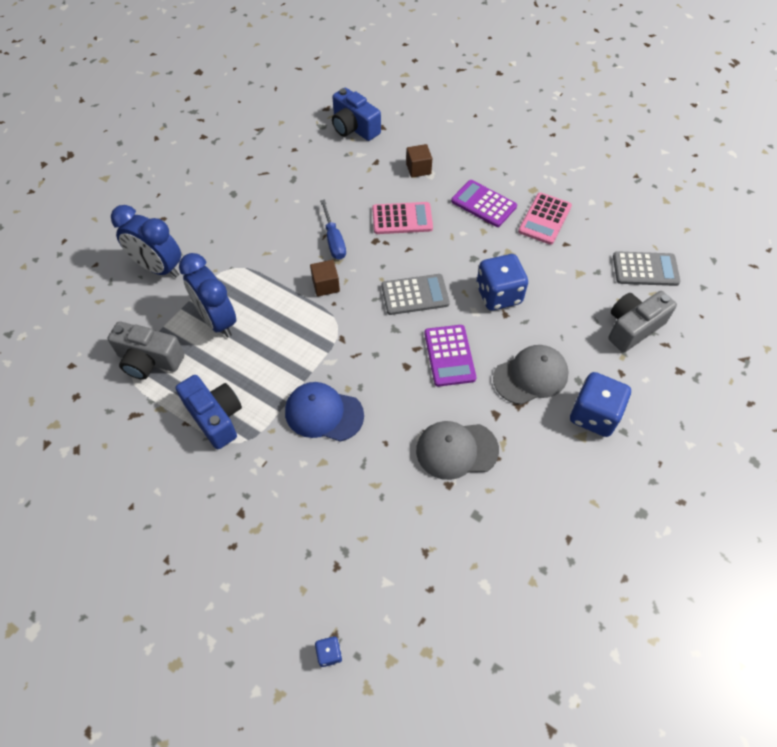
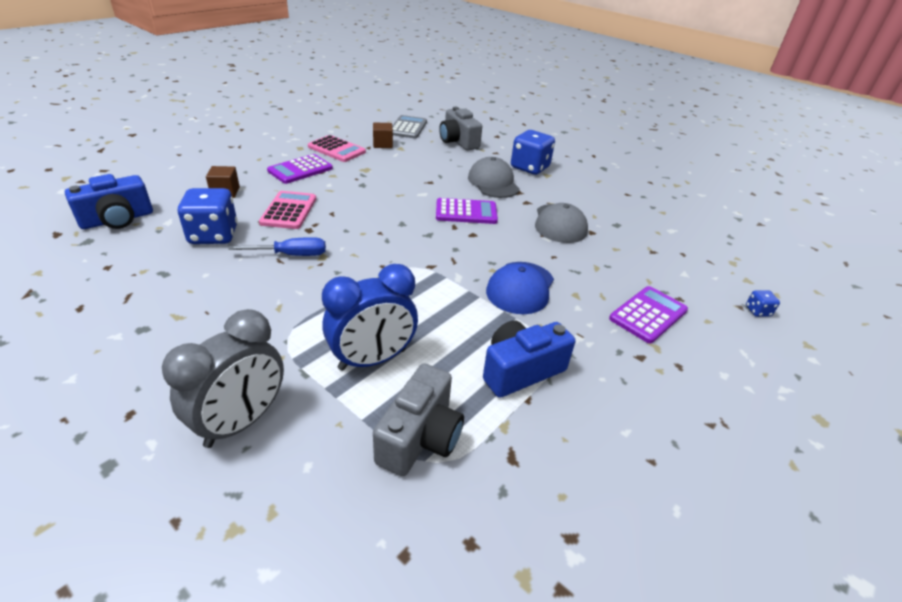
camera: 85 degrees left, 20 degrees down
(159, 268) = (241, 421): blue clock -> grey clock
(302, 528) = (648, 314): none -> purple calculator
(326, 285) = (354, 268): brown cube -> brown cube (382, 144)
(415, 295) = (391, 218): grey calculator -> none
(498, 295) = (408, 181): blue dice -> blue dice (213, 235)

